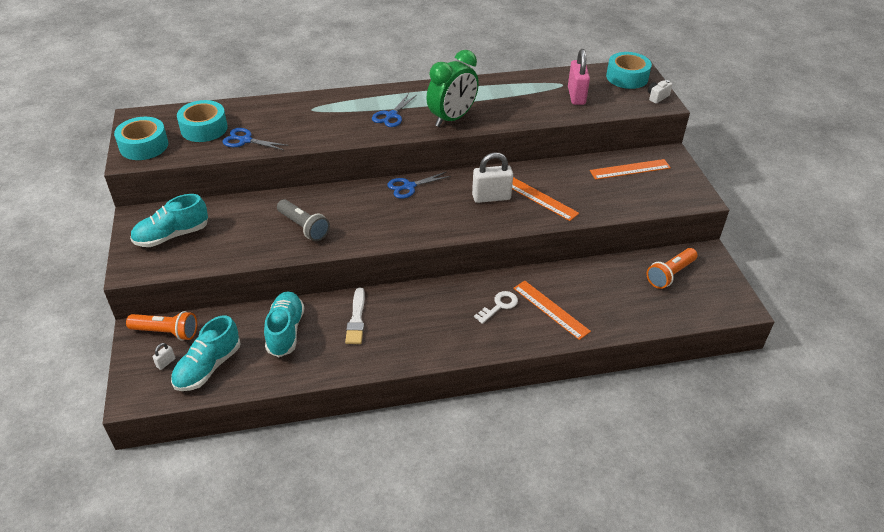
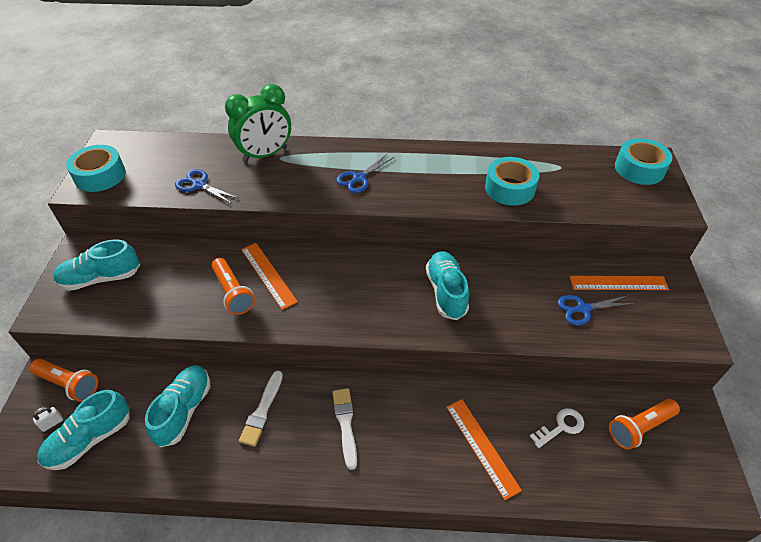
camera: 15 degrees right, 5 degrees up
(204, 128) = (165, 164): turquoise tape -> turquoise tape (509, 188)
(304, 227) = (233, 293): grey flashlight -> orange flashlight
(409, 186) = (361, 261): blue scissors -> blue scissors (583, 309)
(432, 315) = (345, 424): none -> white brush
(452, 118) = (423, 192): green clock -> green clock (265, 155)
(491, 197) = (446, 292): white padlock -> turquoise shoe
(499, 306) = (423, 428): white key -> white key (561, 427)
(539, 198) = (501, 304): orange ruler -> orange ruler (268, 275)
(576, 96) = (573, 184): pink padlock -> none
(657, 97) = (670, 200): white camera -> none

